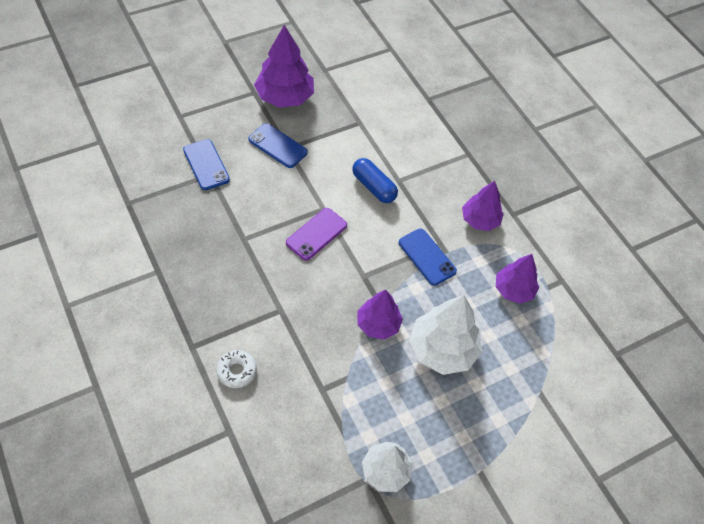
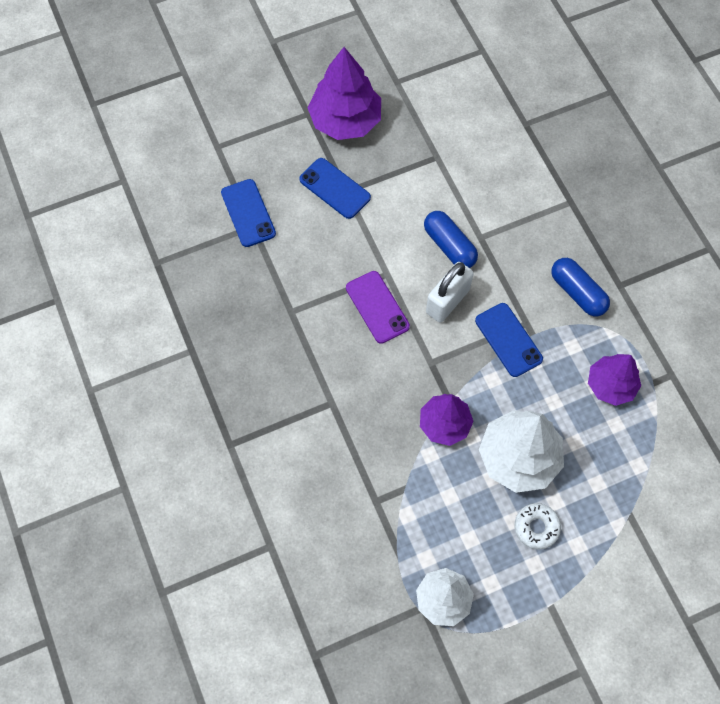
camera: 10 degrees right, 10 degrees up
(237, 371) = (280, 475): white donut -> white donut (536, 527)
(316, 234) = (377, 307): purple phone -> purple phone turned 75 degrees counterclockwise
(374, 228) = (447, 301): none -> white padlock
(480, 220) = (577, 292): purple tree -> blue capsule

